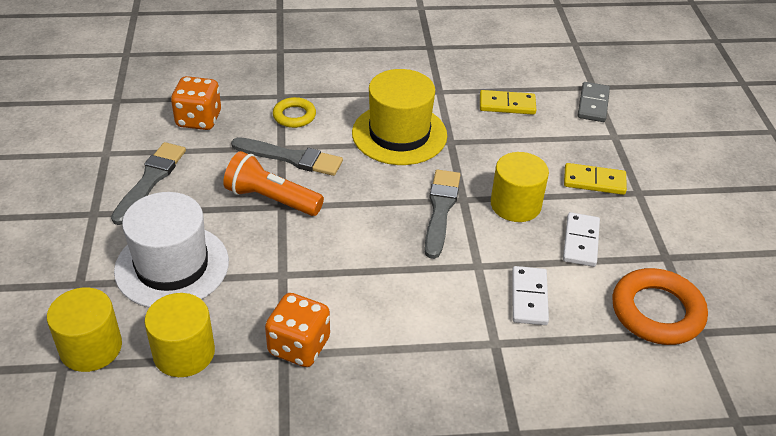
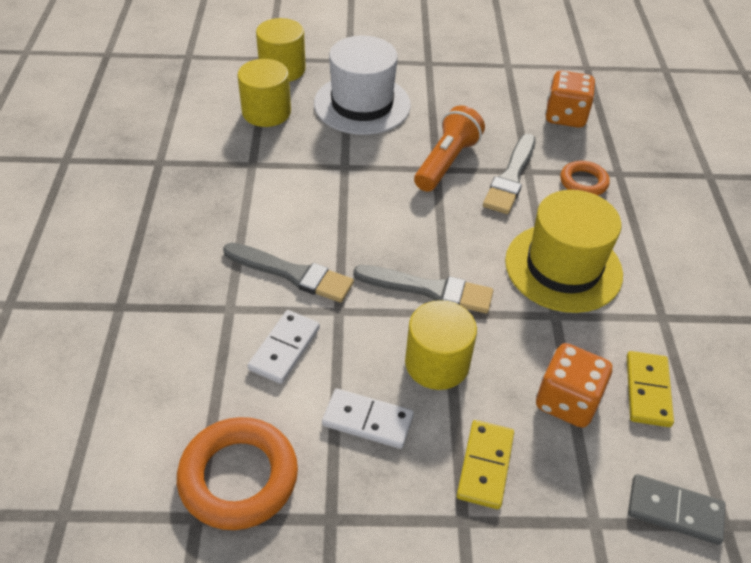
camera: 95 degrees right, 5 degrees up
(150, 180) = (471, 90): grey brush -> grey brush (292, 274)
(294, 116) = (583, 182): yellow ring -> orange ring
(299, 346) = (258, 173): orange dice -> orange dice (567, 401)
(529, 298) = (284, 348): white domino -> white domino turned 75 degrees counterclockwise

